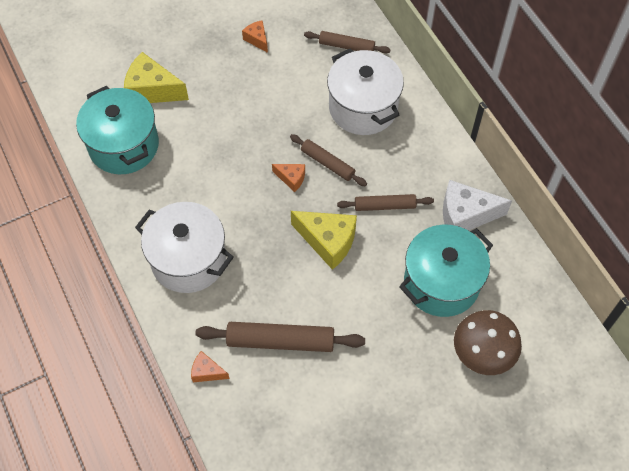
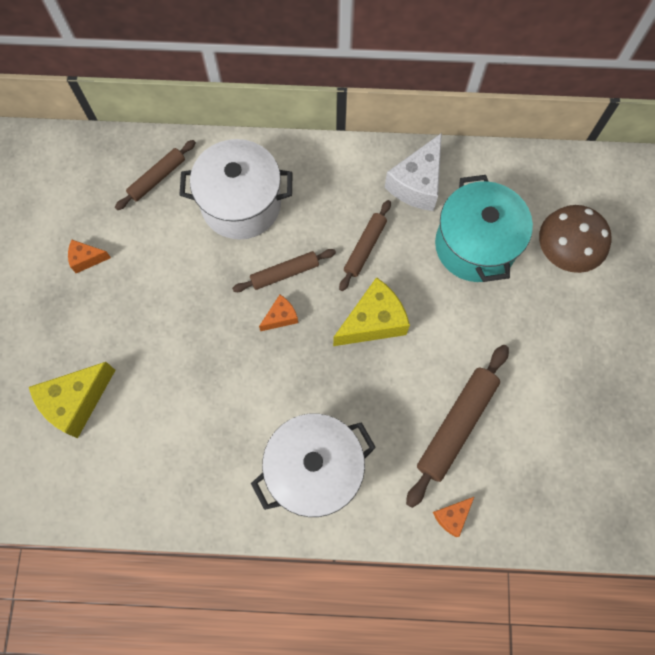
camera: 60 degrees left, 10 degrees up
(124, 145) = (129, 470): turquoise pot -> none

